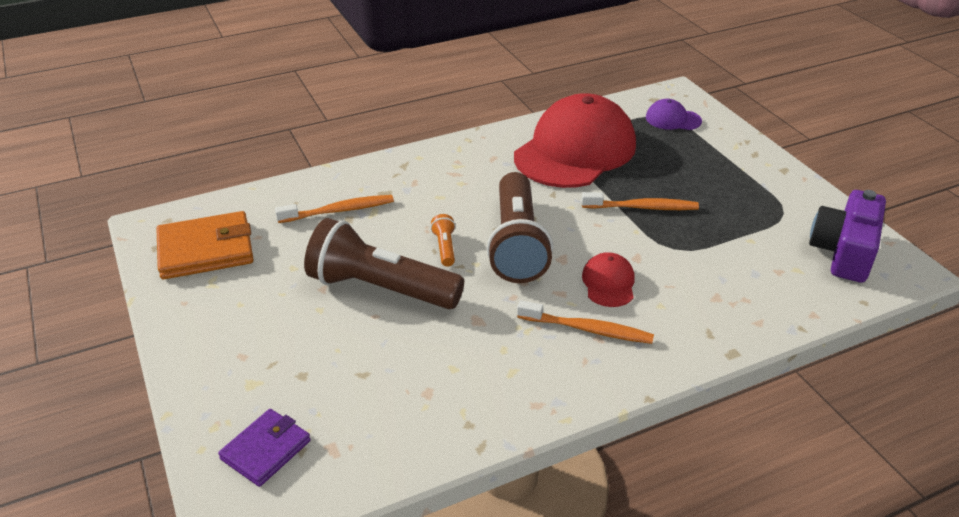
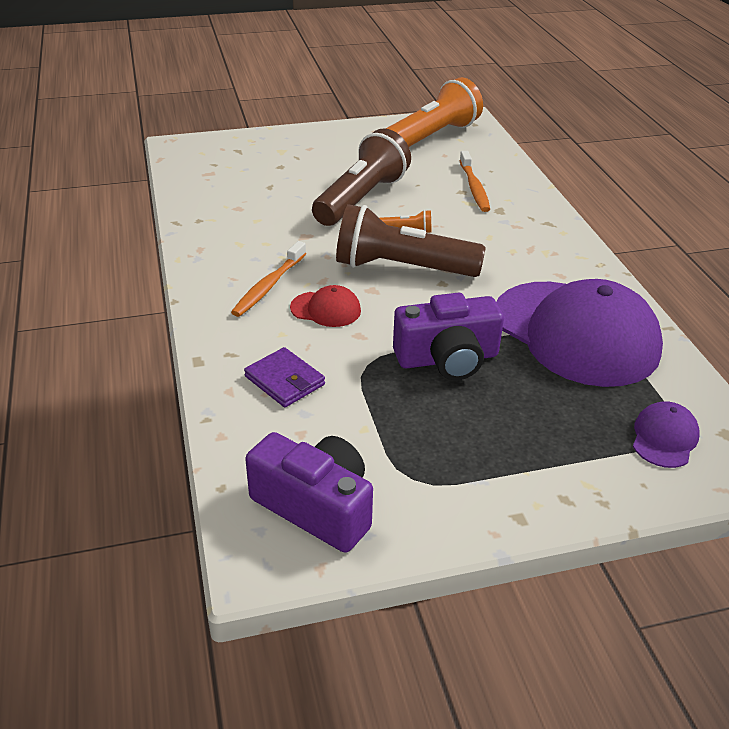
camera: 100 degrees right, 0 degrees up
(206, 250) = (432, 137): orange wallet -> orange flashlight
(266, 450) = (221, 153): purple wallet -> purple wallet (285, 380)
(575, 150) = (575, 333): red cap -> purple cap
(642, 207) = (447, 358): orange toothbrush -> purple camera

